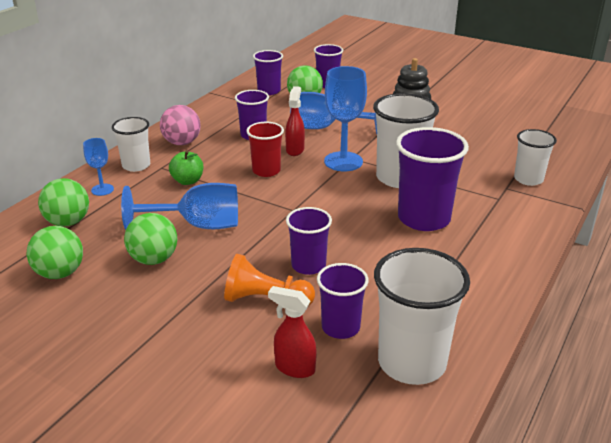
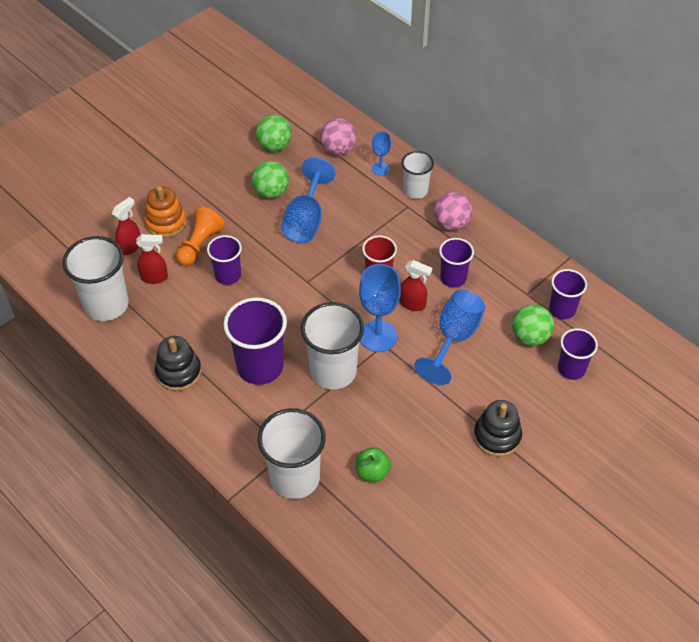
camera: 105 degrees right, 20 degrees up
(68, 222) = (338, 149): green ball -> pink ball
(187, 181) = (377, 221): green apple -> green apple (372, 472)
(233, 343) = (166, 222): none -> orange stacking toy
(340, 327) = (155, 277): purple cup -> red spray bottle
(471, 271) = (178, 372): none -> black stacking toy
(528, 179) = (295, 478): white cup -> white cup, size x1.67

